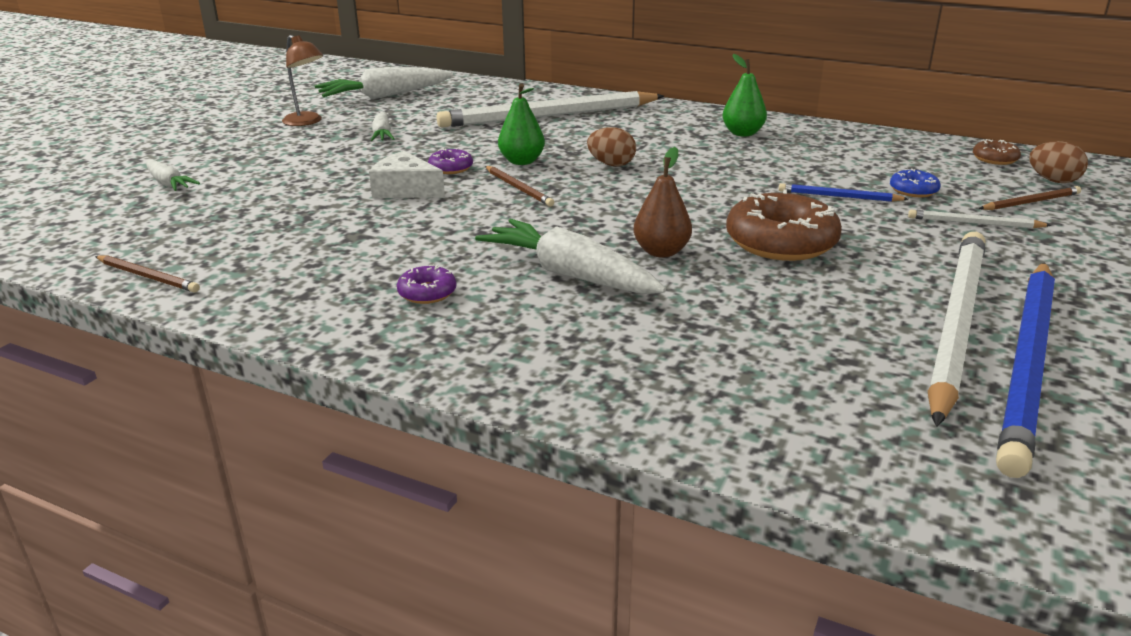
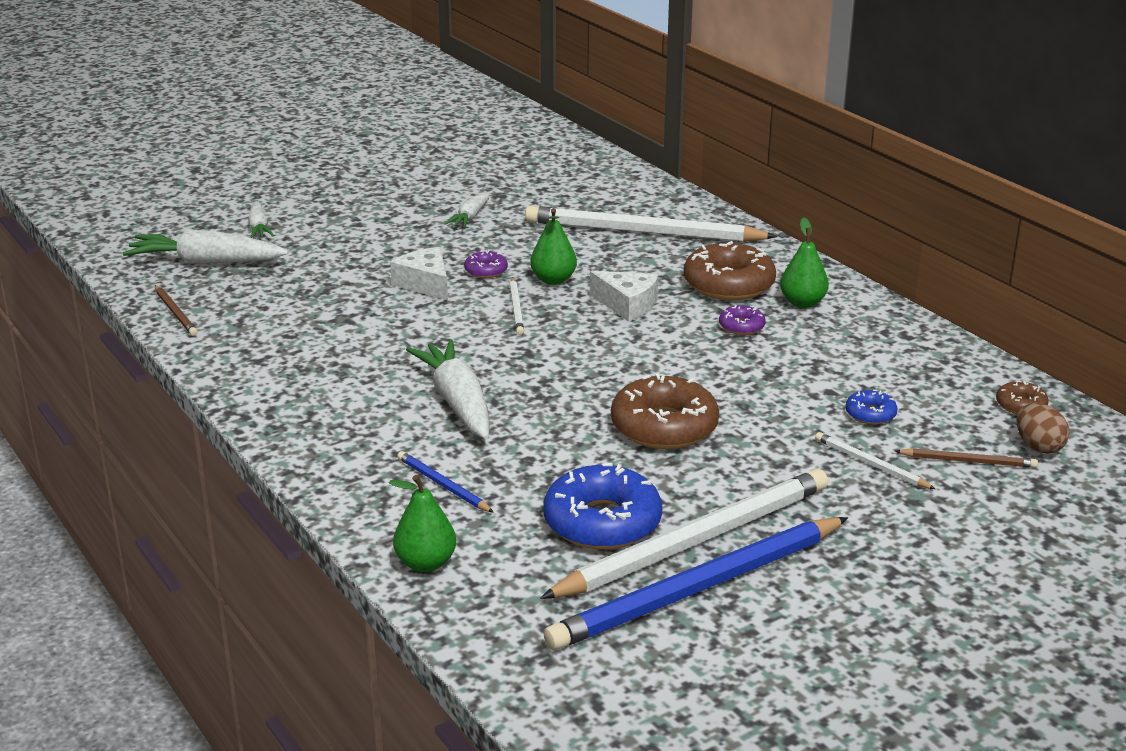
camera: 30 degrees right, 0 degrees up
(307, 122) = (423, 185): brown lamp -> none
(384, 96) = (521, 169): white carrot -> white carrot (206, 262)
(427, 293) = (340, 385): purple donut -> purple donut (741, 326)
(518, 188) = (516, 308): brown pencil -> white pencil
(611, 164) = (627, 305): brown egg -> white cheese
(661, 252) = (553, 404): brown pear -> none
(669, 134) = (728, 284): none -> brown donut
(757, 437) = (425, 563): none -> green pear
(839, 196) = (786, 399): blue pencil -> blue pencil (443, 485)
(856, 335) = (602, 522): none -> blue donut

